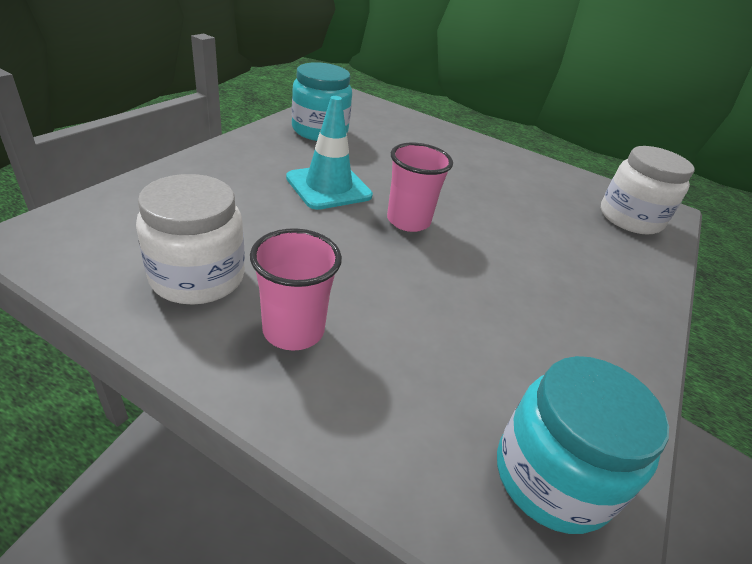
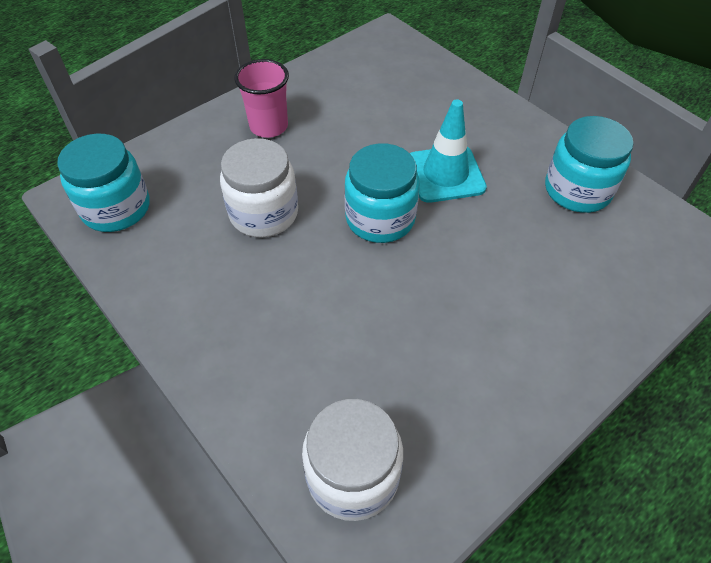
camera: 115 degrees right, 15 degrees up
(198, 277) = (331, 92): white jar -> white jar (264, 213)
(408, 221) = (380, 218): pink cup -> turquoise jar

